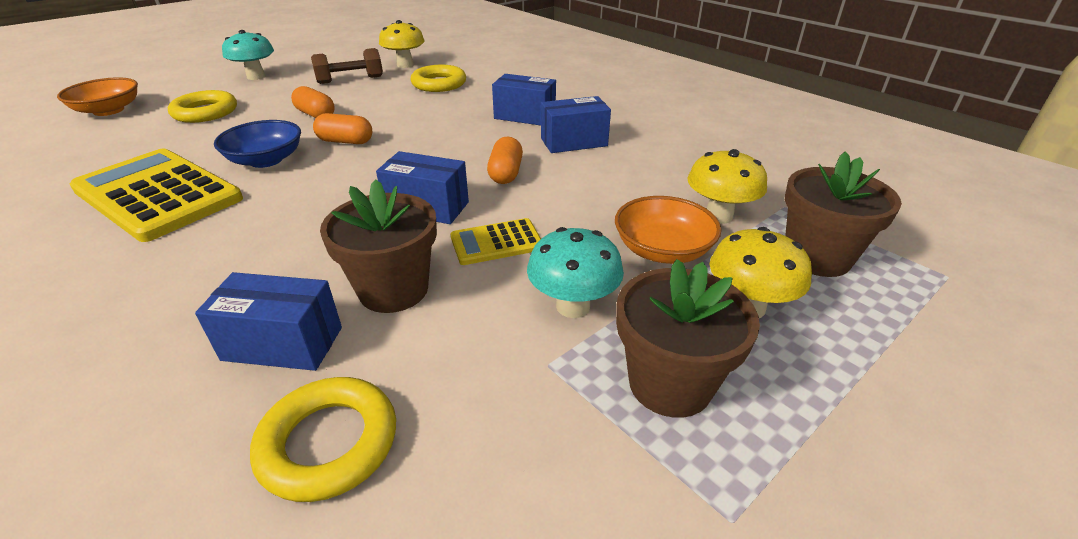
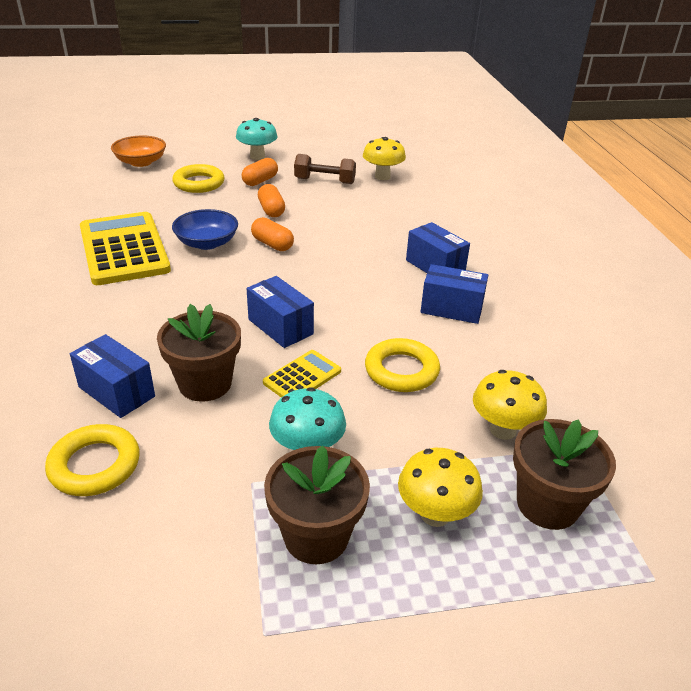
camera: 30 degrees right, 0 degrees up
(439, 84) = (393, 207): yellow ring -> yellow ring (401, 370)
(496, 242) = (302, 377): yellow calculator -> yellow calculator turned 120 degrees clockwise
(506, 173) = (365, 319): orange capsule -> orange capsule (260, 181)
(662, 250) = (420, 438): orange bowl -> none

